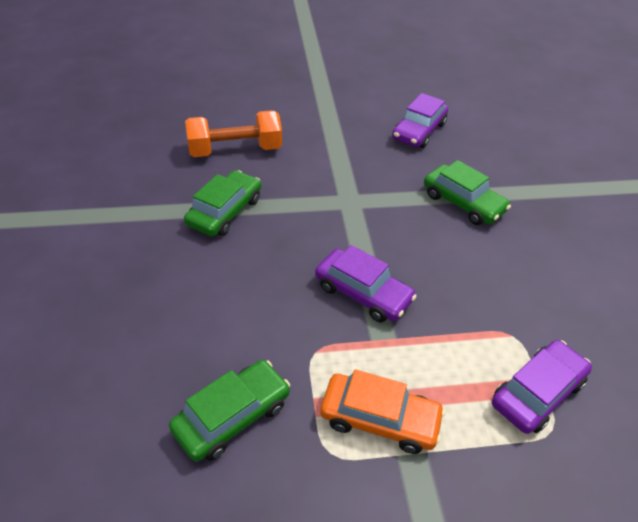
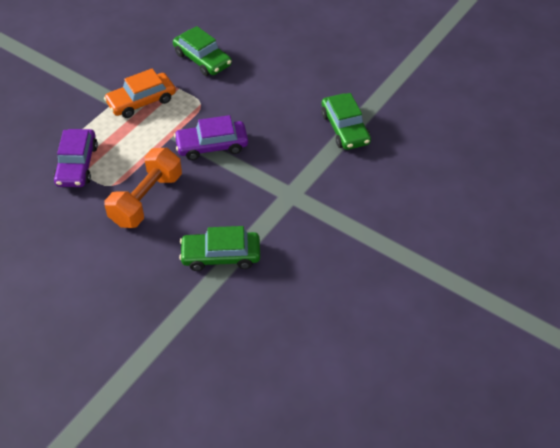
camera: 135 degrees right, 5 degrees up
(232, 416) = (202, 59): green car -> green car turned 45 degrees counterclockwise
(235, 150) = (410, 169): orange dumbbell -> orange dumbbell (146, 199)
(418, 131) = (326, 303): purple car -> none

